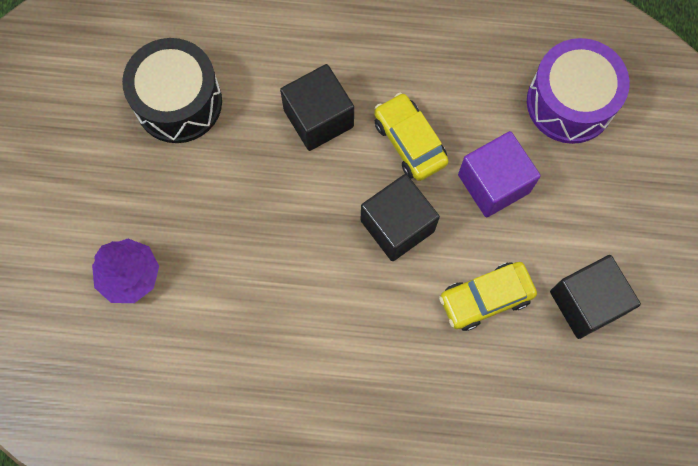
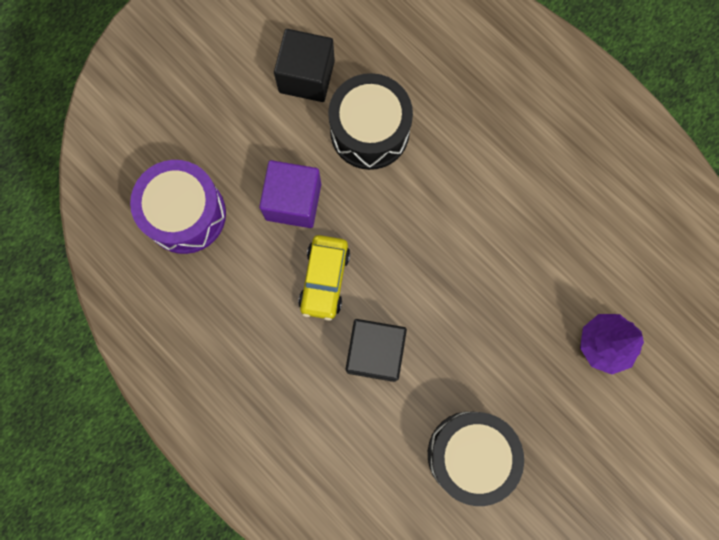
camera: 140 degrees left, 5 degrees up
(397, 225) = (386, 227): black cube -> none
(485, 298) = (369, 131): yellow car -> black drum

